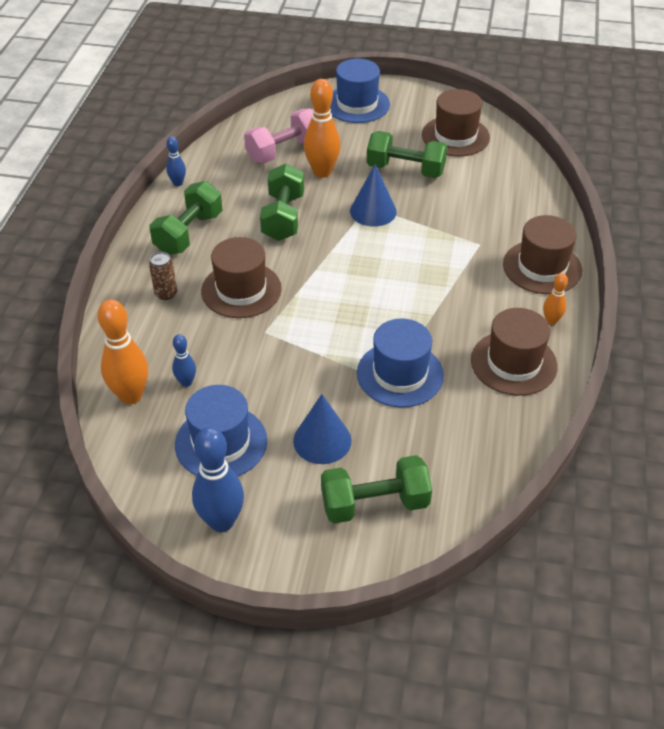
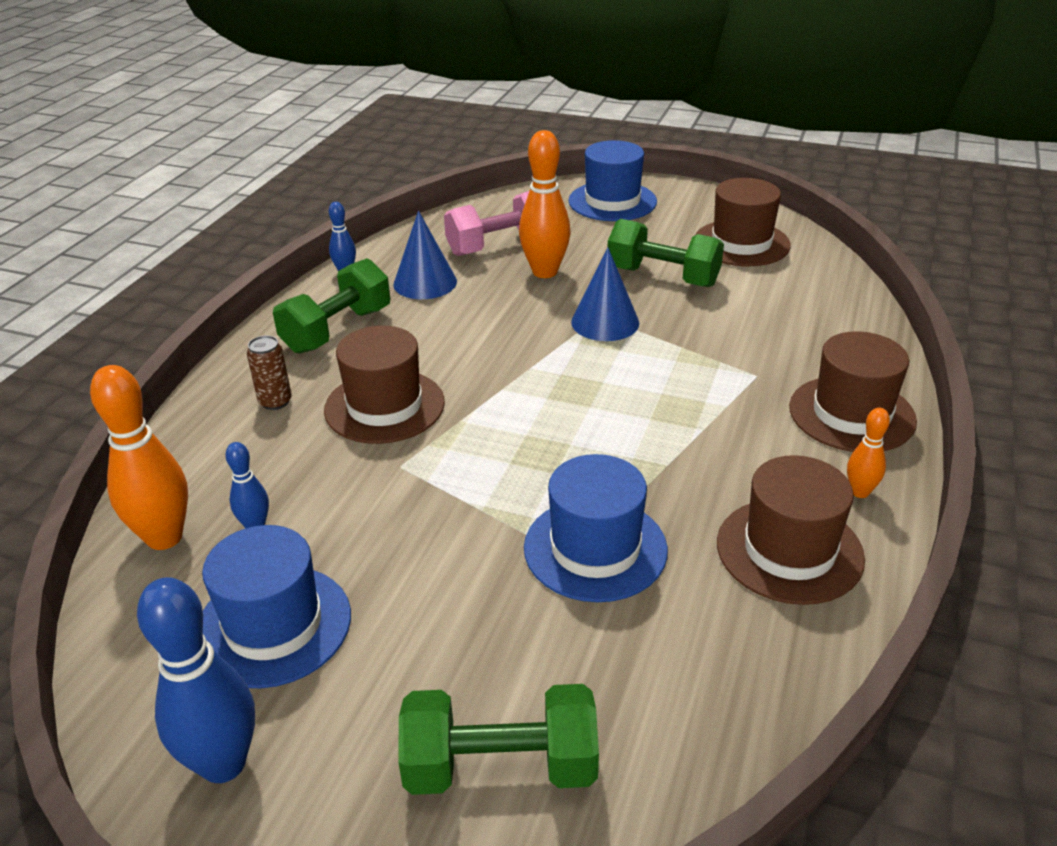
camera: 10 degrees right, 10 degrees down
(283, 217) = (474, 321): green dumbbell -> none
(322, 440) = (439, 641): blue cone -> blue cone (425, 283)

